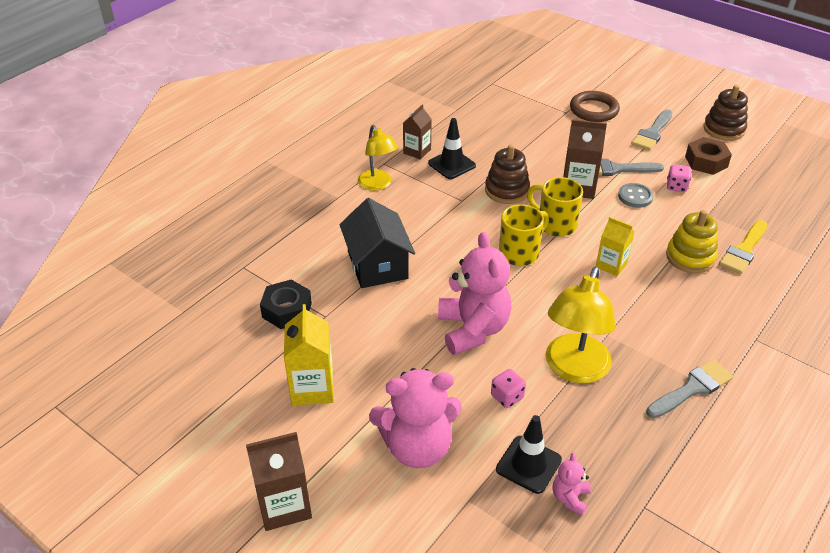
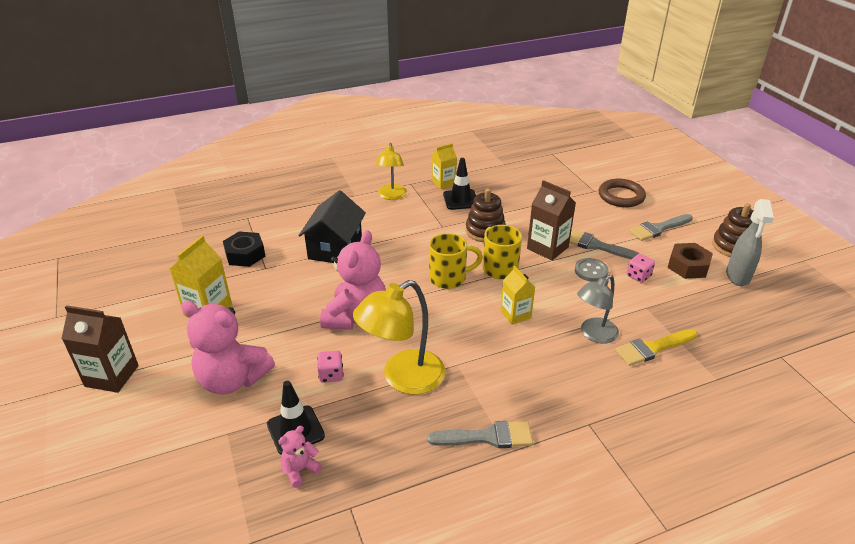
camera: 30 degrees right, 5 degrees down
(417, 151) = (443, 183): brown carton -> yellow carton
(690, 257) = (594, 334): yellow stacking toy -> grey lamp
(750, 157) = (738, 276): none -> grey spray bottle

